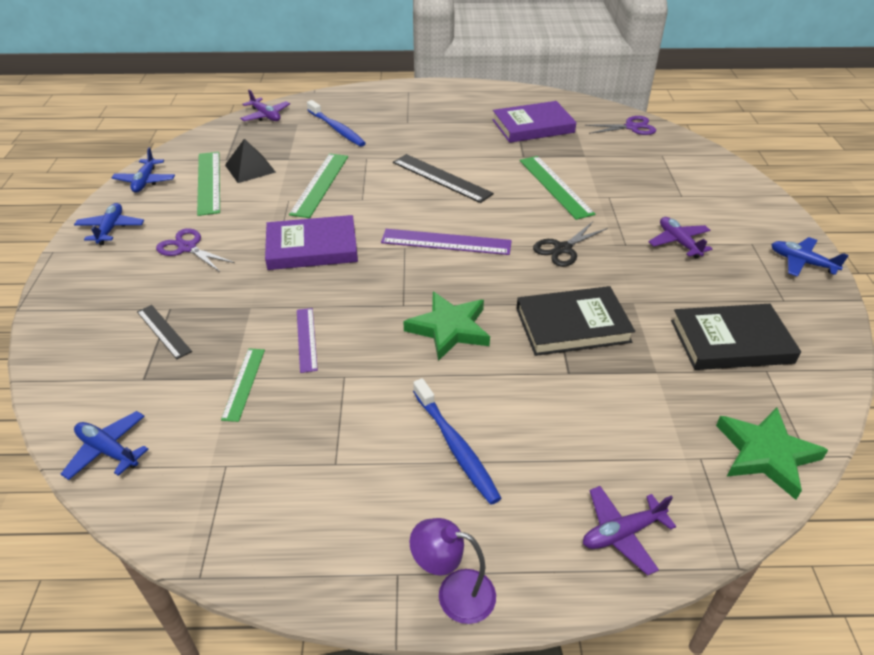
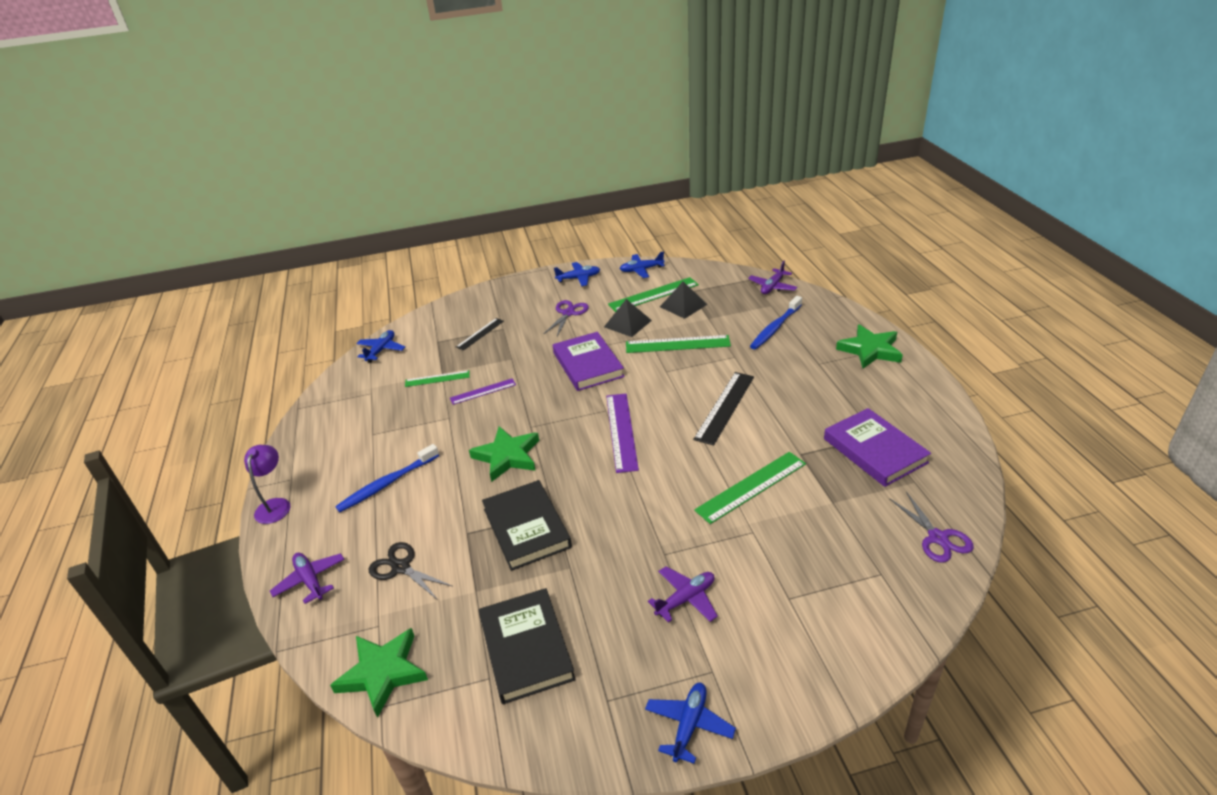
camera: 80 degrees right, 5 degrees down
(252, 208) = (627, 323): none -> black pyramid
(405, 97) = (870, 350): none -> green star
(563, 249) = (639, 507): black scissors -> black scissors (401, 567)

